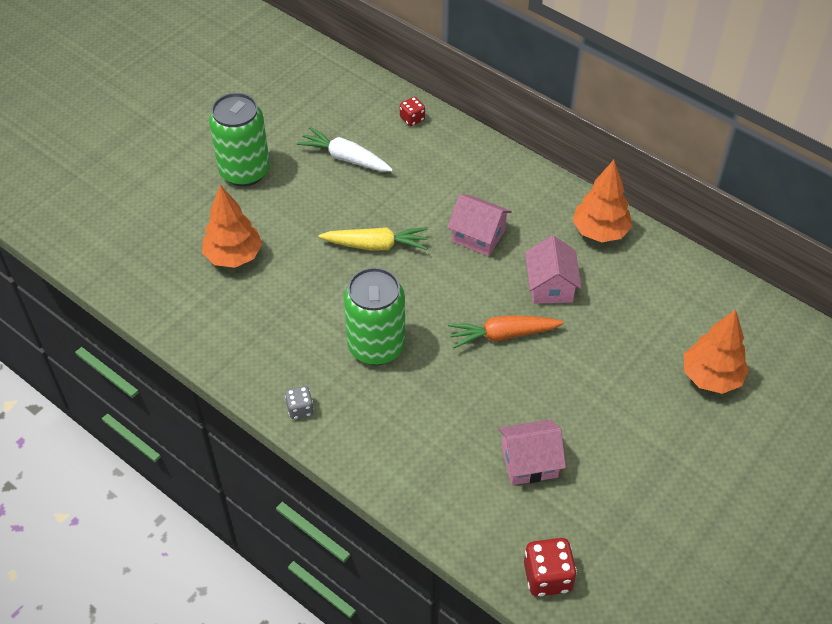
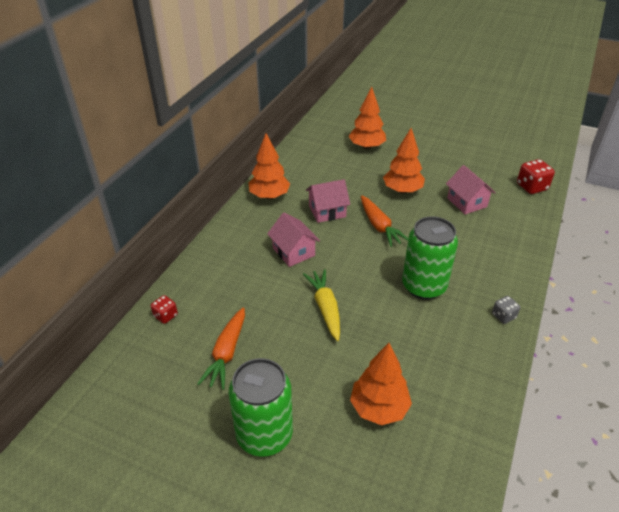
camera: 105 degrees left, 10 degrees down
(345, 158) = (226, 353): white carrot -> orange carrot
(478, 236) = (293, 252): pink house -> pink house turned 45 degrees counterclockwise
(578, 388) = (402, 190): none -> orange tree

